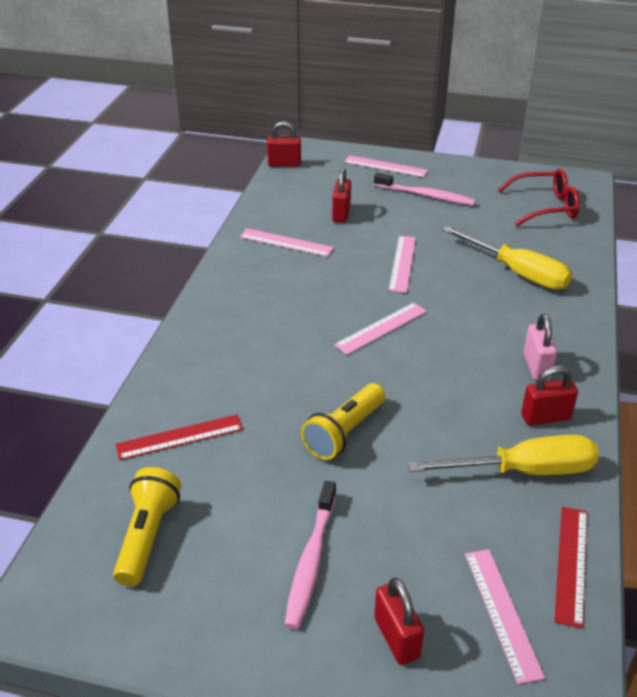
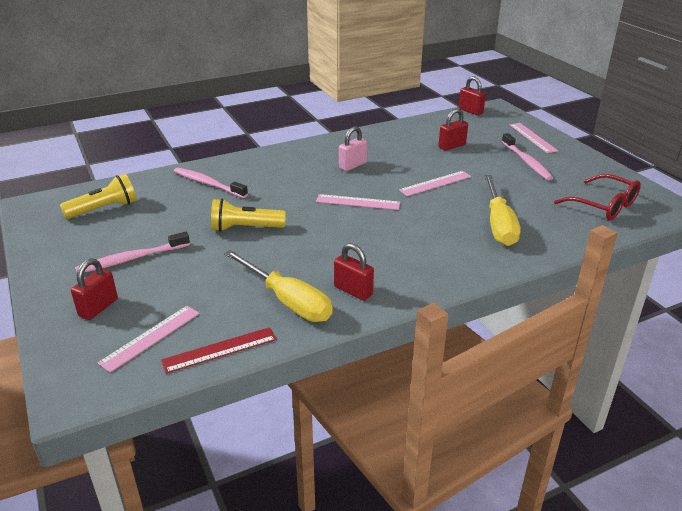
camera: 50 degrees right, 5 degrees down
(179, 437) = (183, 186): red ruler -> none
(200, 413) = (208, 184): none -> pink toothbrush
(286, 242) = (392, 143): pink ruler -> none
(536, 366) = (403, 268): pink padlock -> pink padlock (352, 165)

